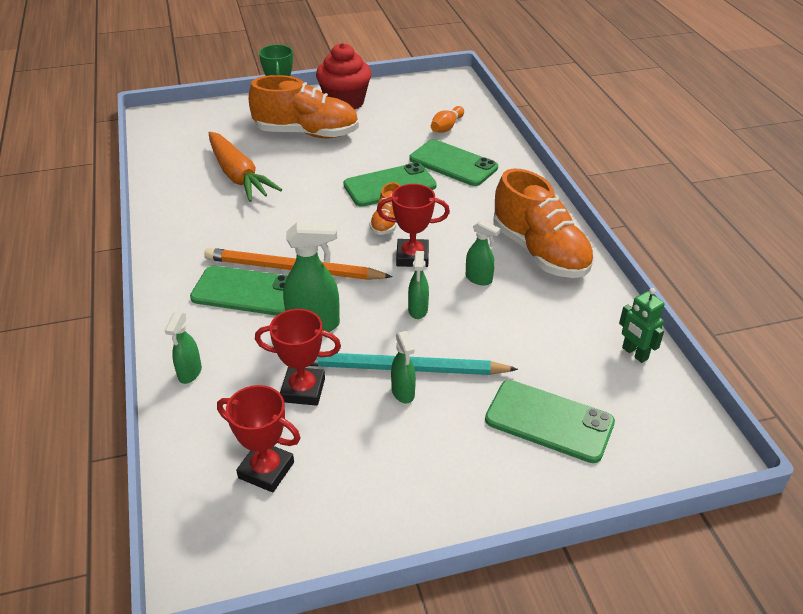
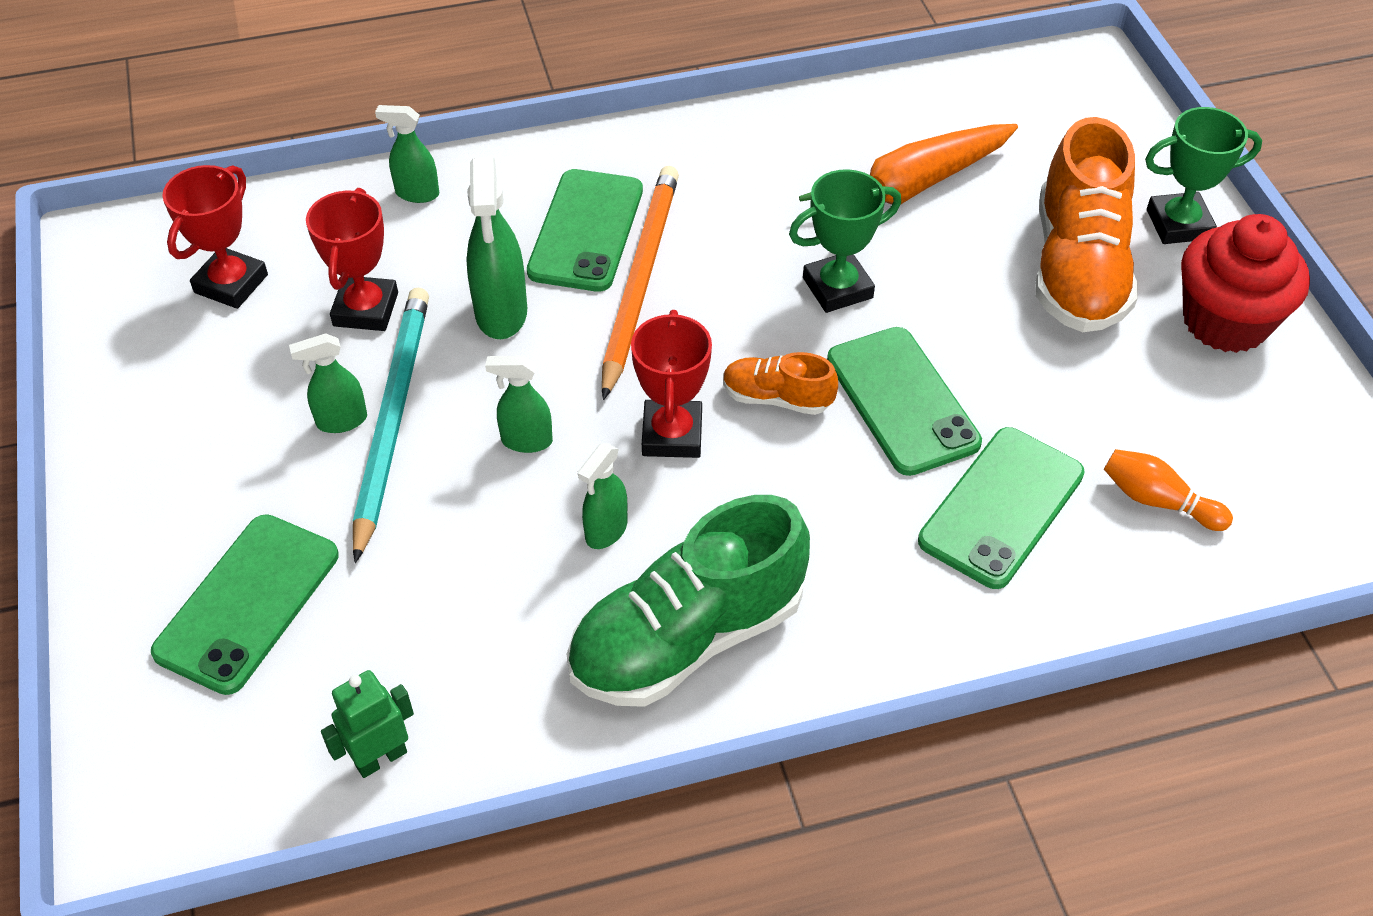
camera: 90 degrees right, 10 degrees up
(310, 201) = (837, 288): none -> green trophy
(540, 252) = (687, 638): orange shoe -> green shoe

